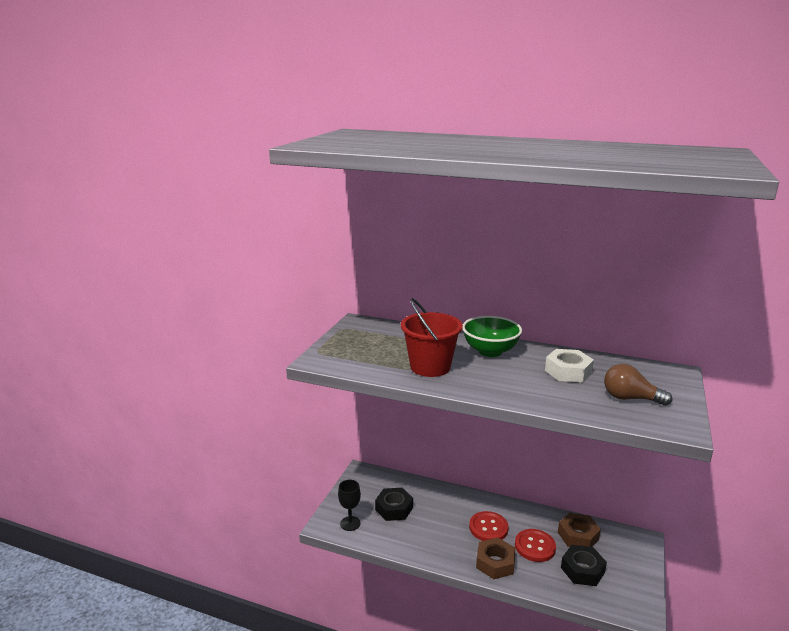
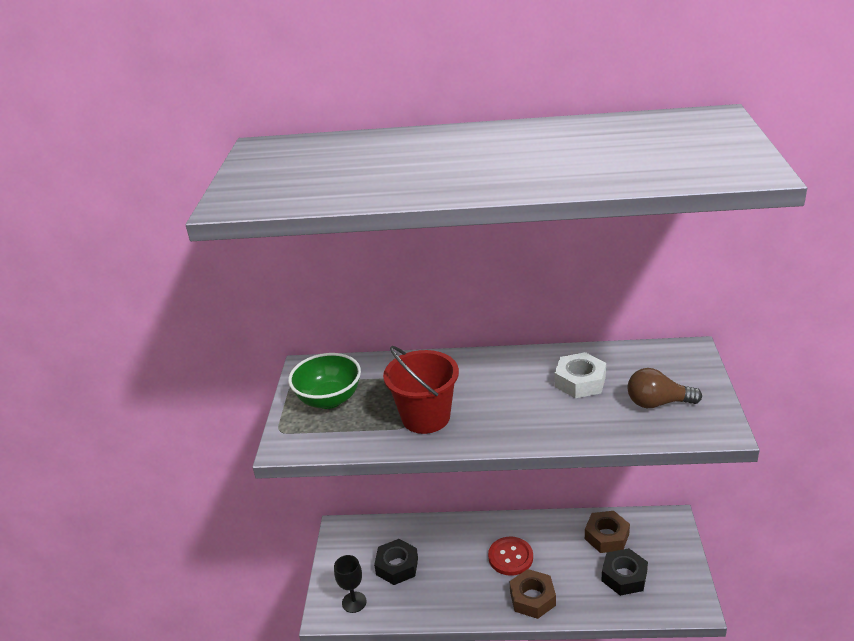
camera: 15 degrees left, 10 degrees up
(490, 351) = (483, 374): green bowl -> green bowl (329, 399)
(535, 546) = (567, 564): red button -> none

